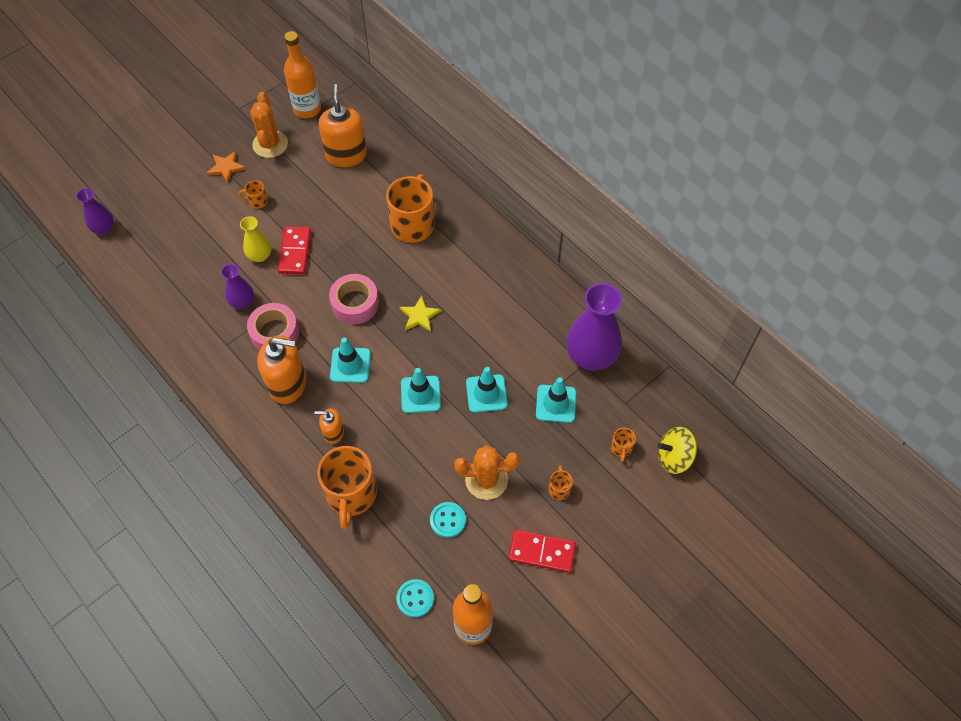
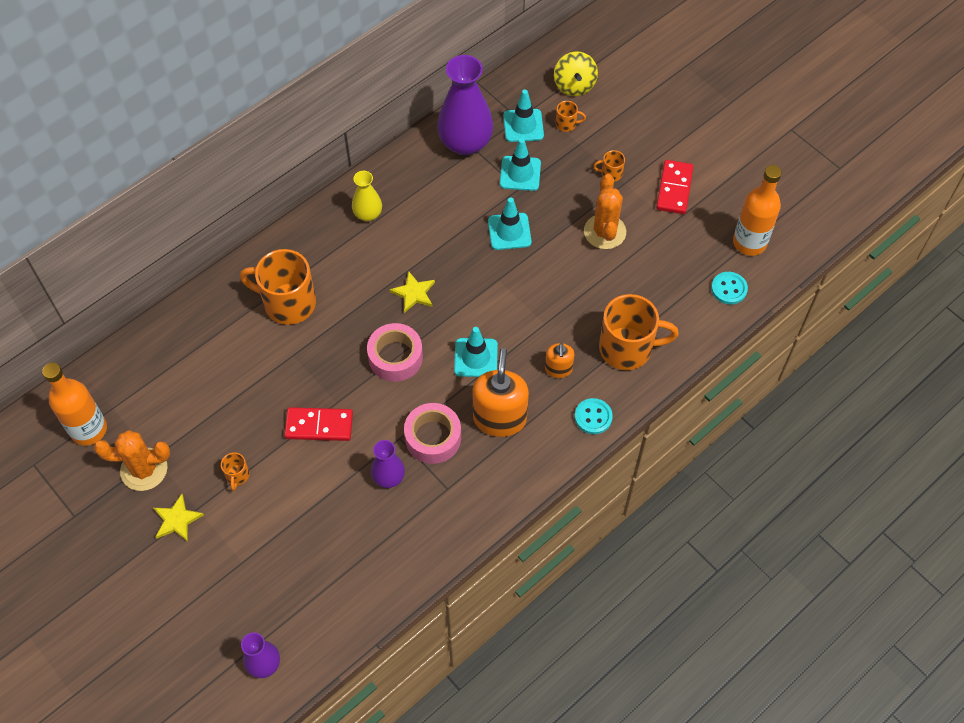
camera: 90 degrees left, 0 degrees up
(226, 167) = (177, 520): orange star -> yellow star
(260, 255) = (322, 464): yellow vase -> yellow vase (368, 214)
(346, 155) = (173, 379): orange soap dispenser -> none
(420, 394) = (511, 290): turquoise traffic cone -> turquoise traffic cone (523, 126)
(448, 520) = (649, 263): turquoise button -> turquoise button (593, 417)

